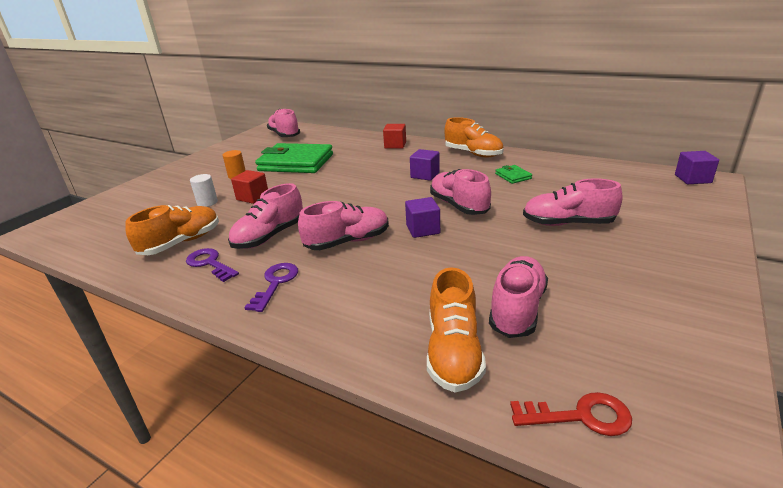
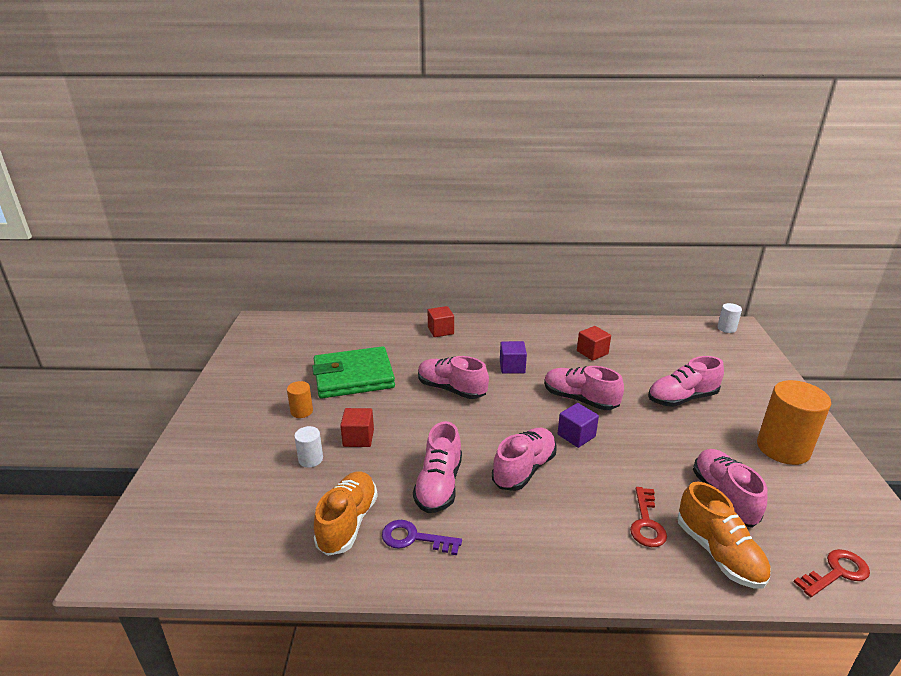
camera: 30 degrees left, 0 degrees up
(275, 283) = (509, 538): purple key -> none
(284, 135) = (290, 336): pink shoe -> pink shoe (451, 389)
(408, 306) = (646, 523): none -> red key
(473, 153) = (530, 329): orange shoe -> none
(513, 176) = (592, 352): green wallet -> red cube
(645, 287) = (783, 448): none -> orange cylinder
(692, 179) = (726, 328): purple cube -> white cylinder

